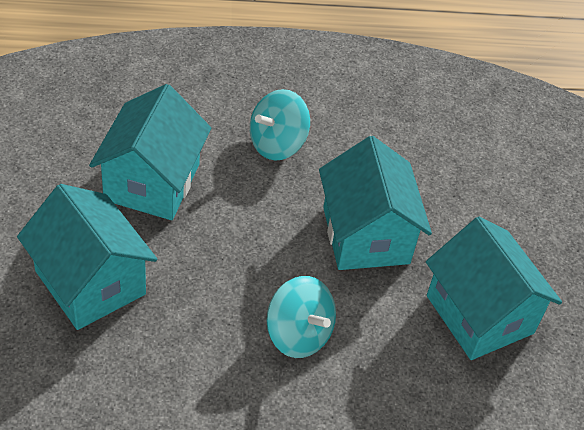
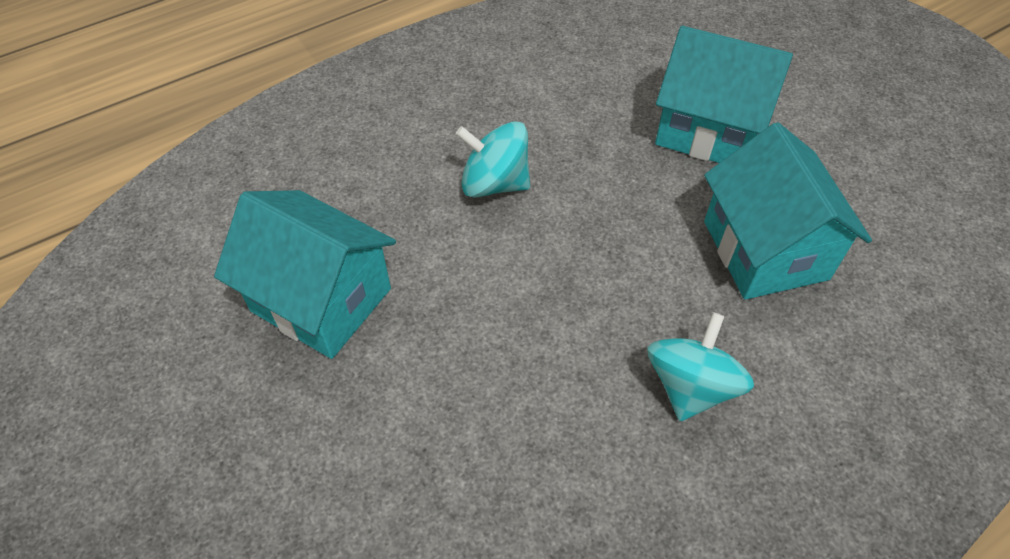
camera: 155 degrees right, 5 degrees up
(366, 235) = (499, 322): turquoise house -> none

